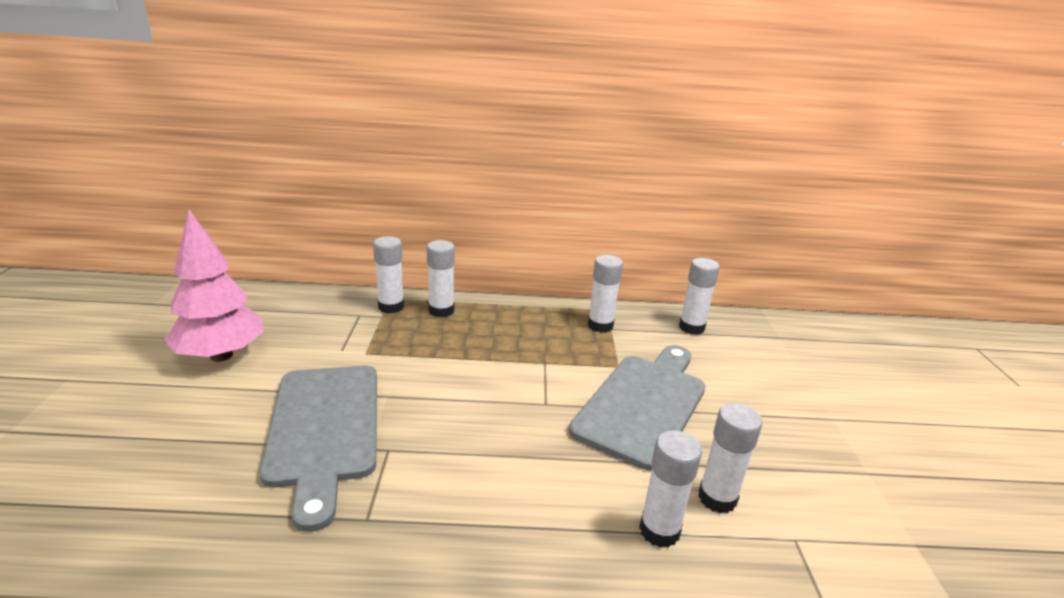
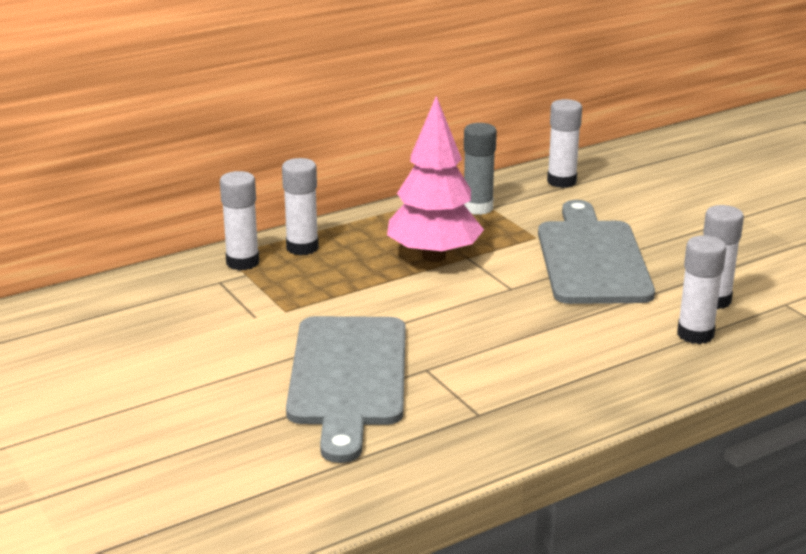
camera: 30 degrees left, 0 degrees up
(221, 355) = (138, 366): pink tree -> pink tree (434, 256)
(324, 429) = (348, 377): grey cutting board -> grey cutting board turned 45 degrees clockwise
(600, 325) = (478, 208): white glue stick -> grey glue stick

